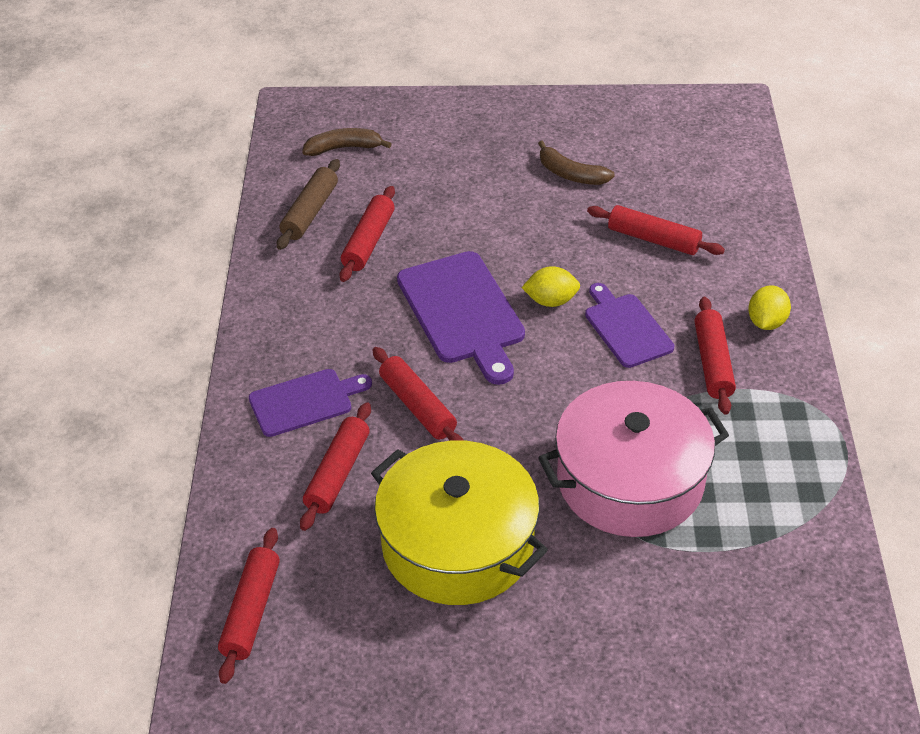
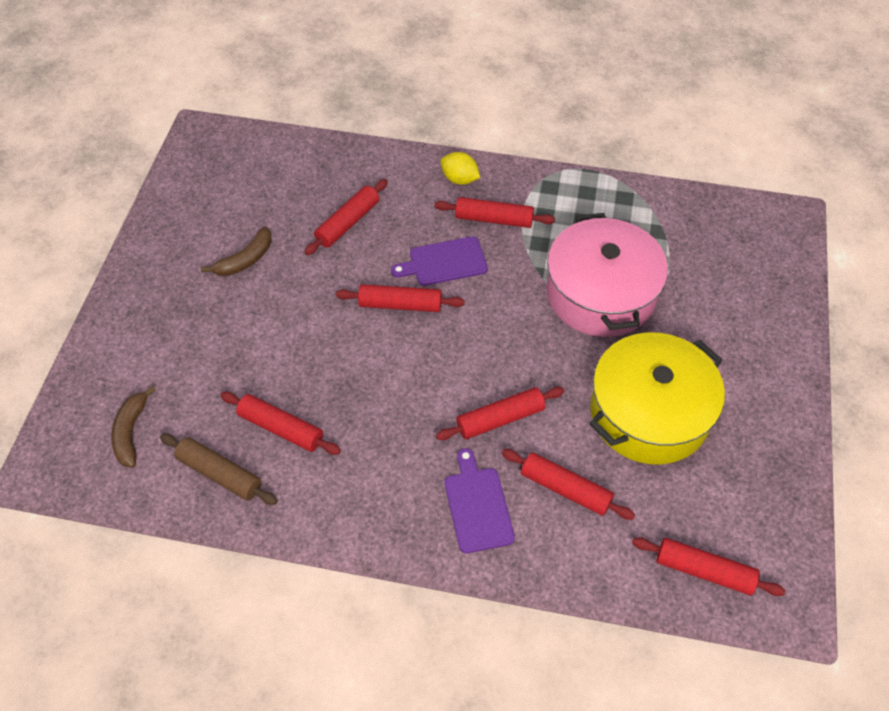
camera: 80 degrees left, 10 degrees up
(462, 312) = (397, 369): purple cutting board -> none
(551, 301) = (400, 304): yellow lemon -> red rolling pin

